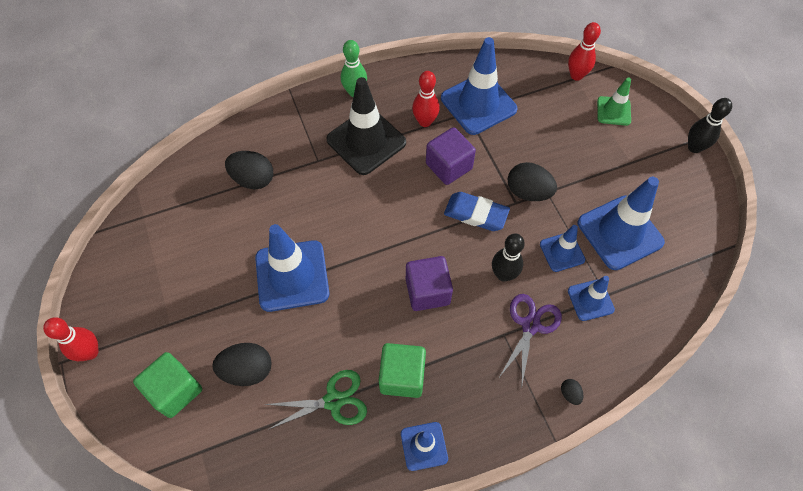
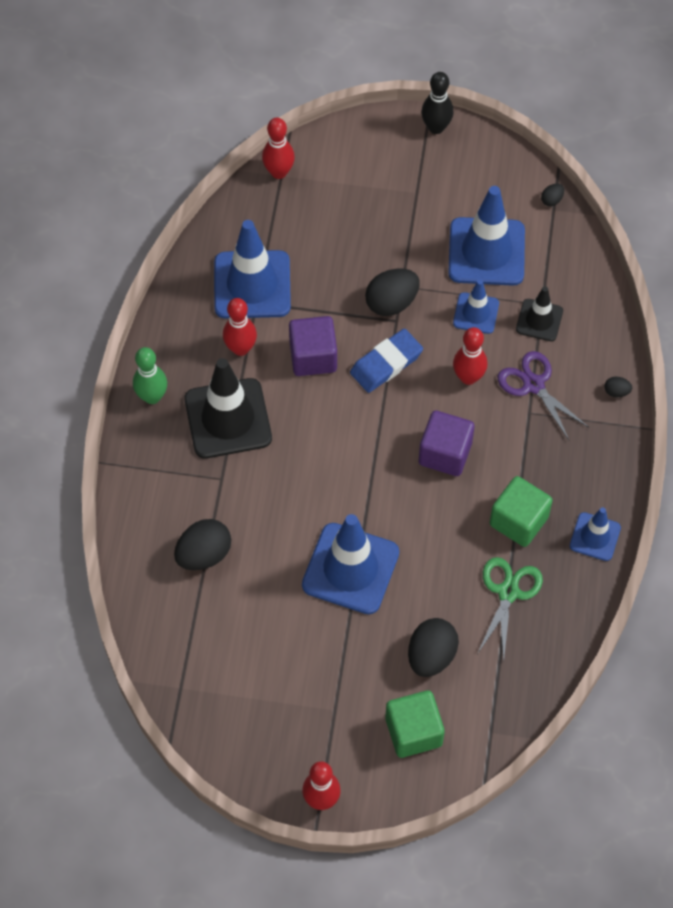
camera: 60 degrees left, 0 degrees up
(503, 274) = (468, 377): black bowling pin -> red bowling pin
(590, 300) = (539, 320): blue traffic cone -> black traffic cone
(613, 111) = (347, 168): green traffic cone -> none
(702, 255) = (551, 200): none -> black egg

